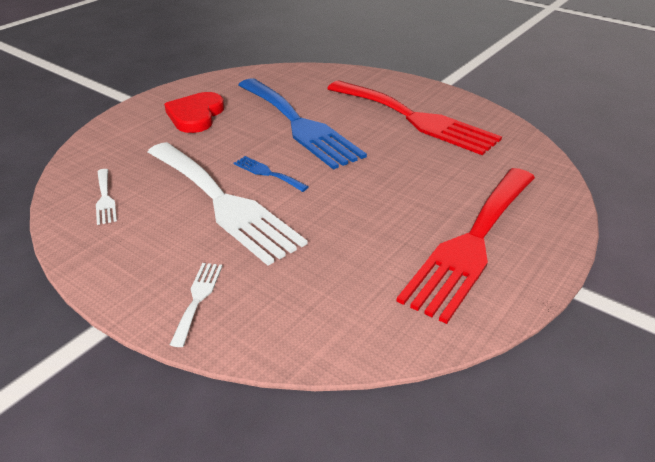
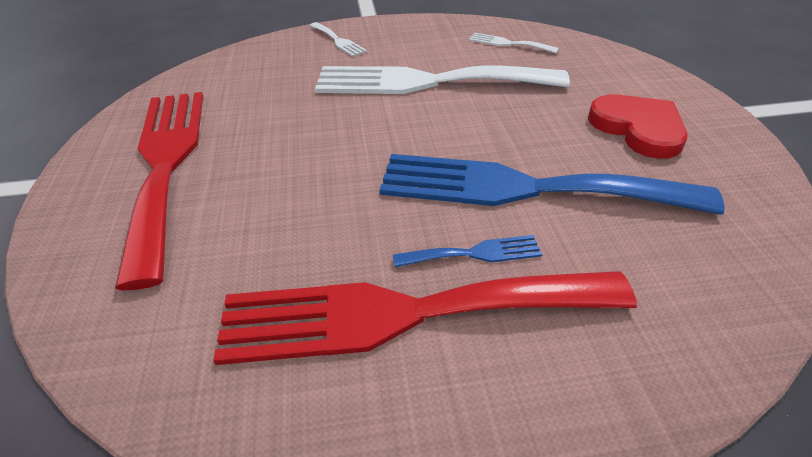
camera: 135 degrees right, 5 degrees up
(267, 173) = (442, 119): blue fork -> blue fork (474, 253)

